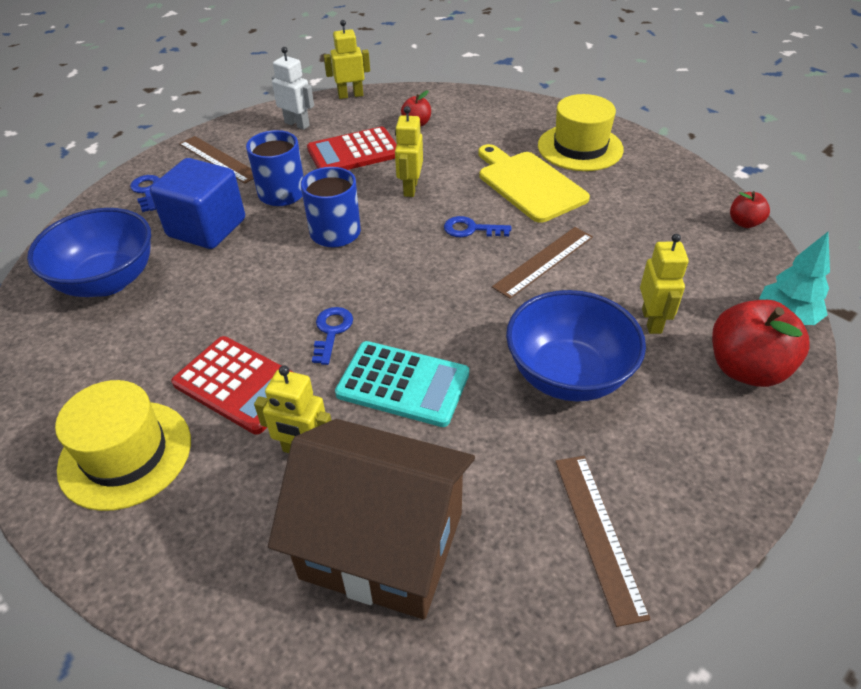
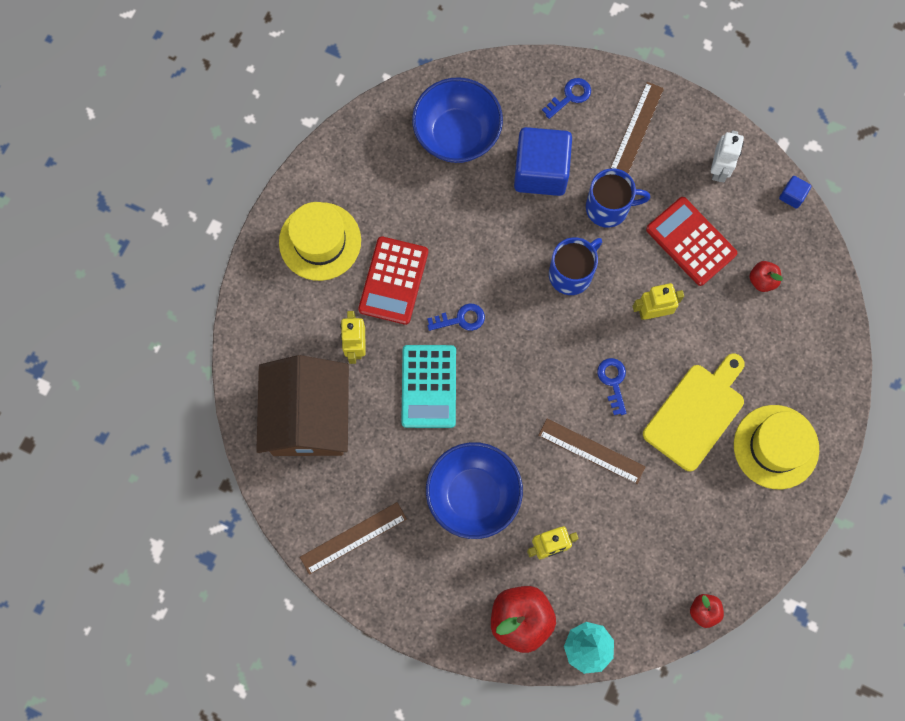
camera: 70 degrees right, 30 degrees up
(350, 95) = (792, 196): yellow robot -> blue cube

